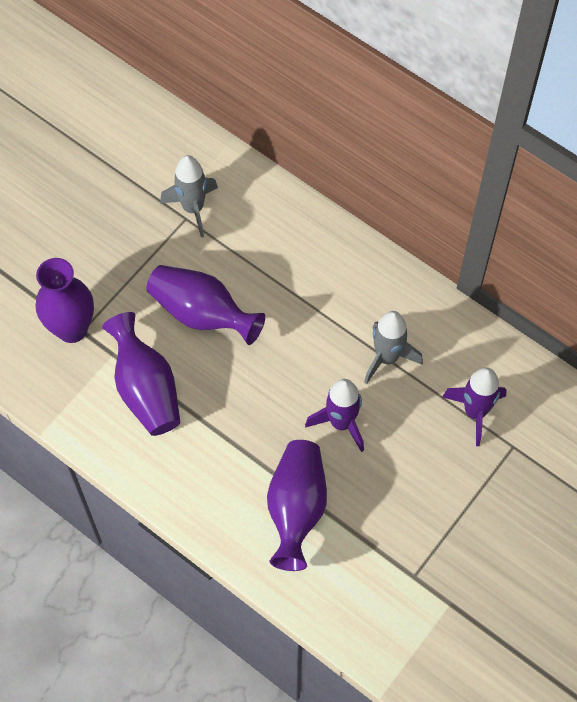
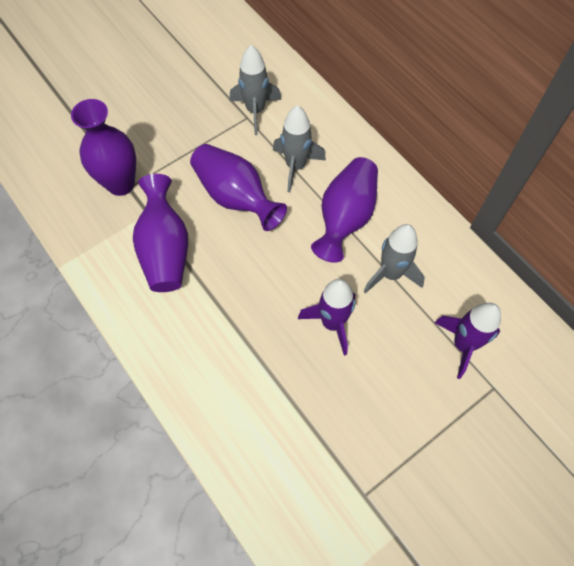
camera: 15 degrees right, 0 degrees up
(256, 263) = (295, 166): none -> grey rocket
(296, 508) = (267, 394): purple vase -> purple vase (345, 218)

